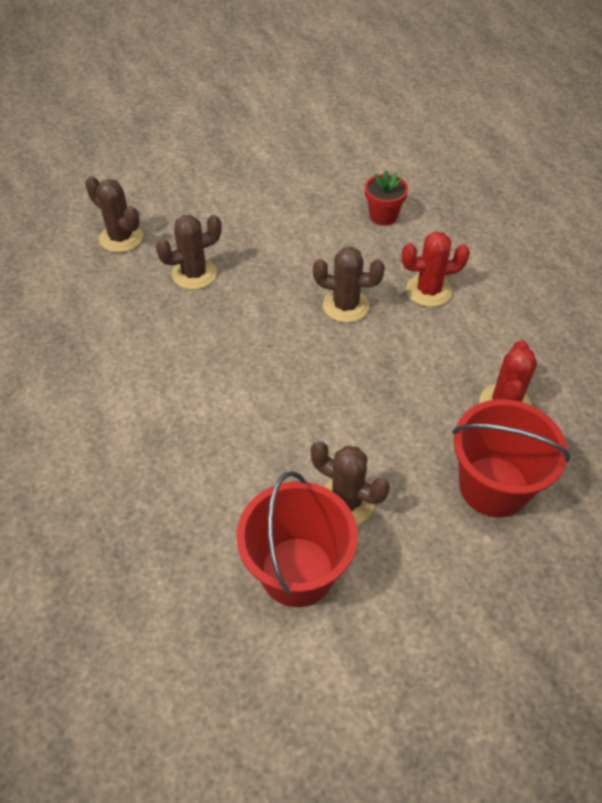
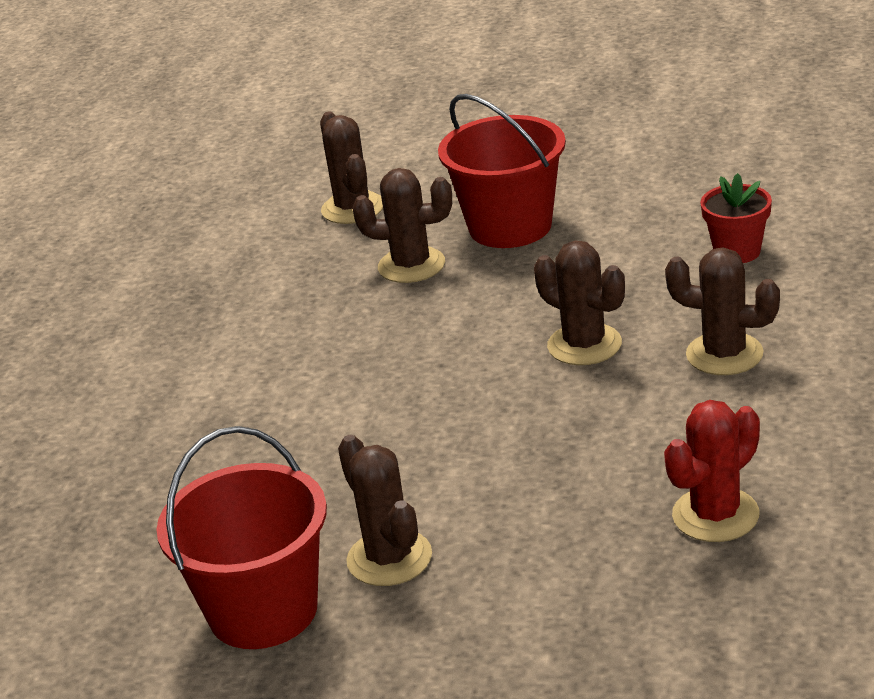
camera: 35 degrees right, 20 degrees down
(428, 291) = (724, 354): red cactus -> brown cactus
(493, 486) = (608, 603): red bucket -> red bucket (510, 226)

